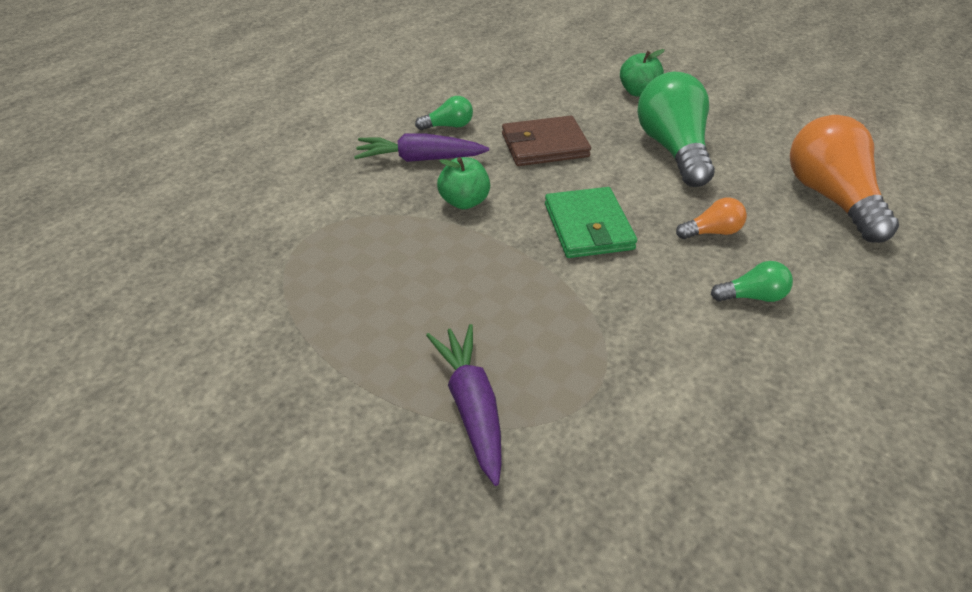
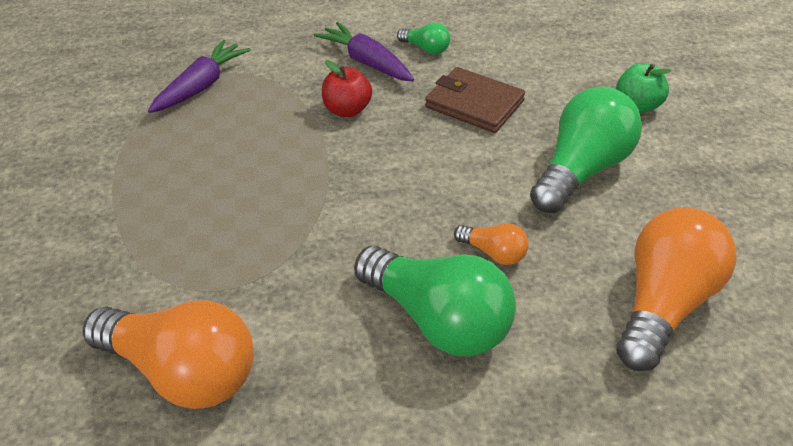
camera: 45 degrees right, 0 degrees up
(464, 201) = (347, 110): green apple -> red apple
(472, 406) = (144, 239): purple carrot -> purple carrot (201, 86)
(588, 226) = (403, 183): green wallet -> none
(672, 472) = (182, 372): none -> orange light bulb
(752, 296) = (437, 320): green light bulb -> green light bulb, size x2.16

